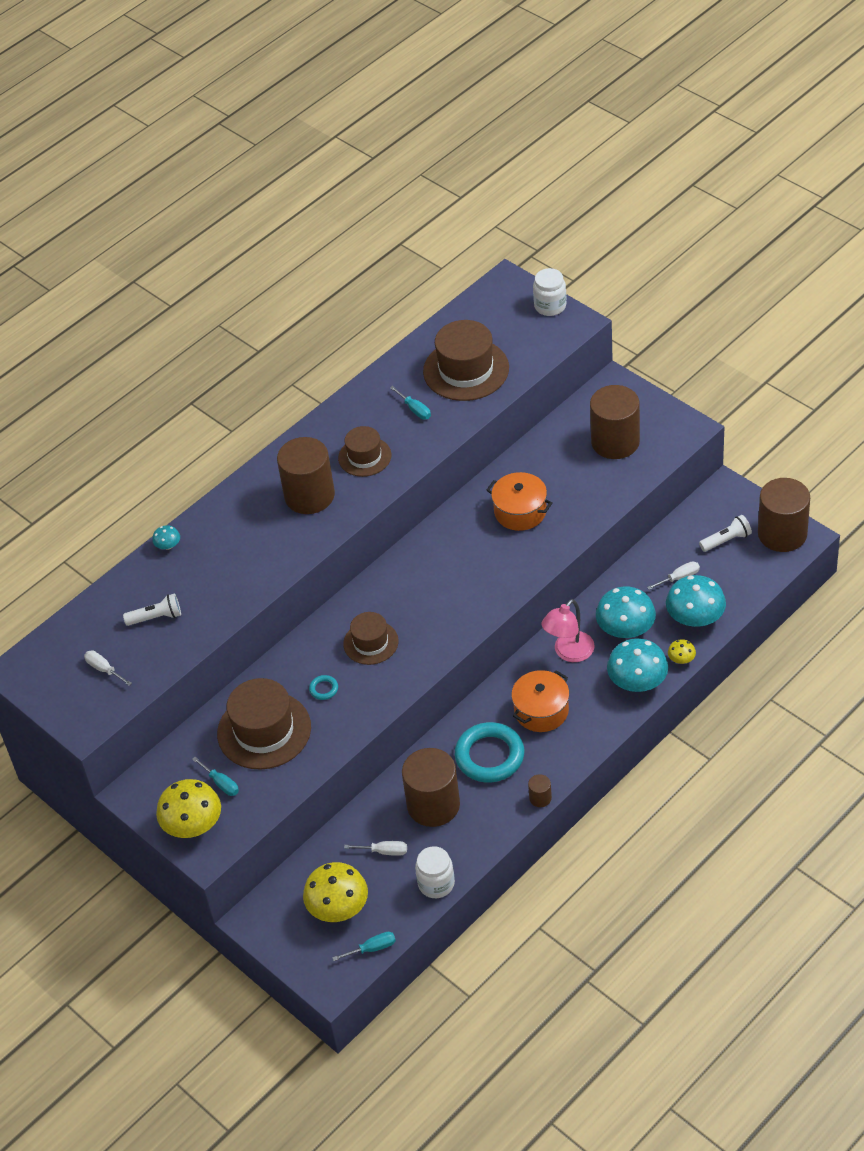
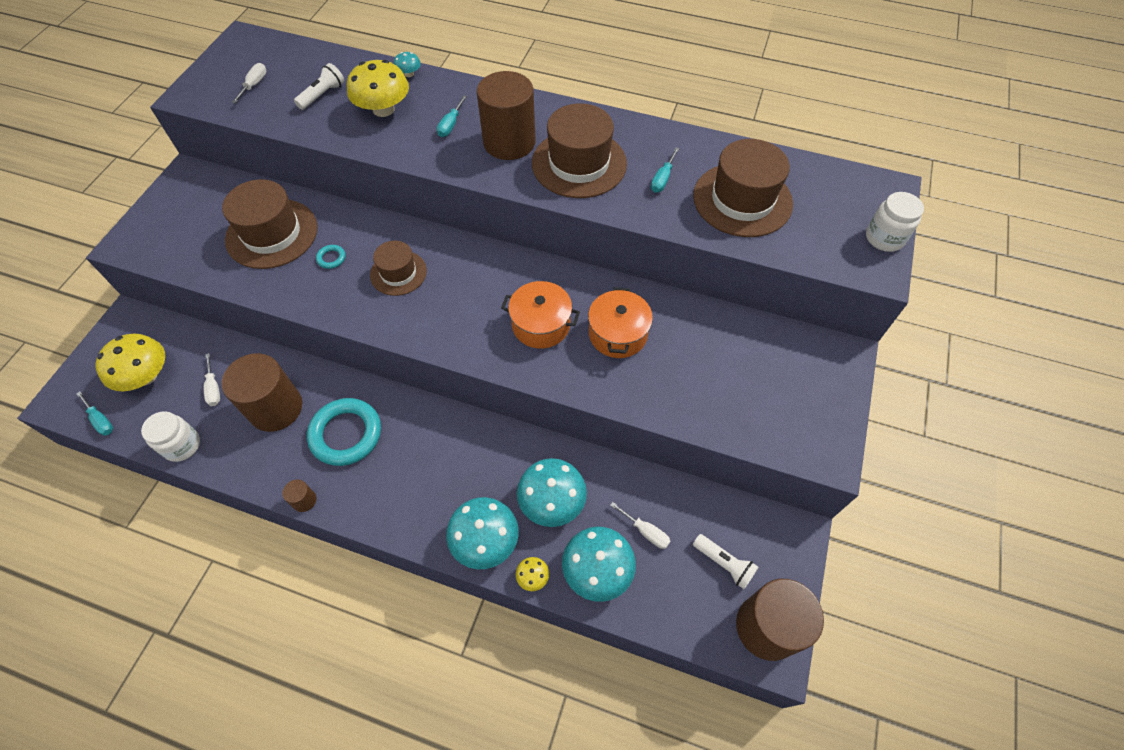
camera: 60 degrees right, 10 degrees up
(156, 617) = (322, 95): white flashlight -> white flashlight turned 105 degrees counterclockwise
(193, 824) = (156, 224): yellow mushroom -> yellow mushroom (383, 109)
(221, 783) = (205, 226): turquoise screwdriver -> turquoise screwdriver (450, 125)
(364, 457) = (579, 163): brown hat -> brown hat, size x1.66
(541, 711) = (416, 460): orange pot -> orange pot (541, 325)
(569, 653) = (499, 458): pink lamp -> none
(615, 442) = (763, 387): brown cylinder -> none

